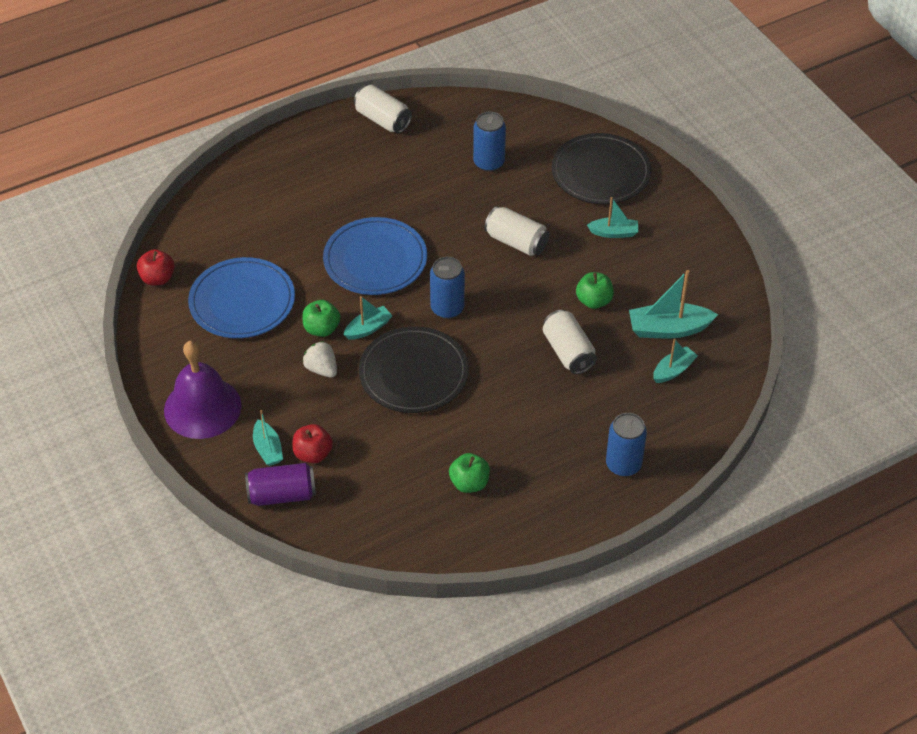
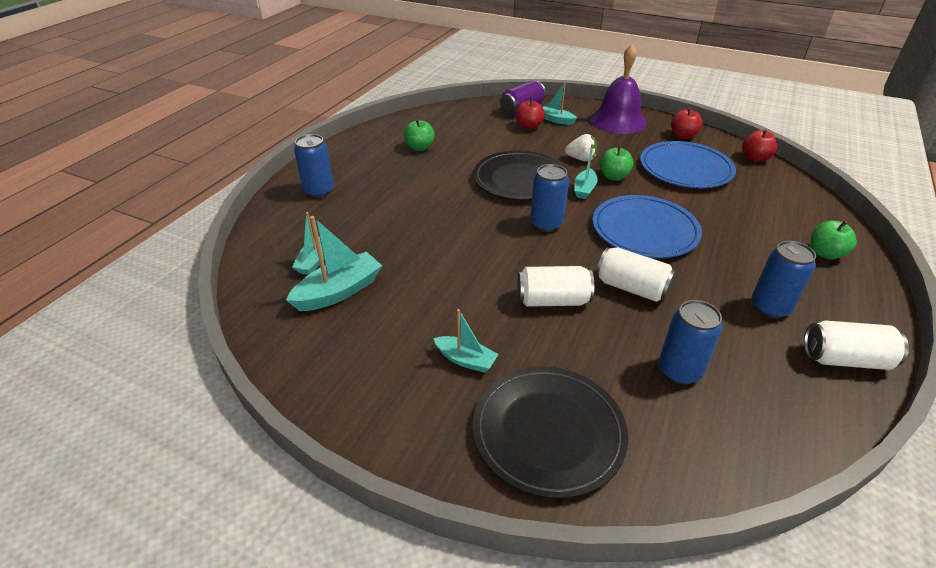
camera: 145 degrees right, 10 degrees down
(173, 345) = (683, 136): none -> red apple
(376, 164) = (770, 307): none -> blue can
(568, 352) = (418, 237): white can -> white can (631, 288)
(594, 301) = (429, 283): green apple -> green apple (825, 253)
(614, 233) = (466, 360): turquoise boat -> turquoise boat turned 120 degrees counterclockwise

